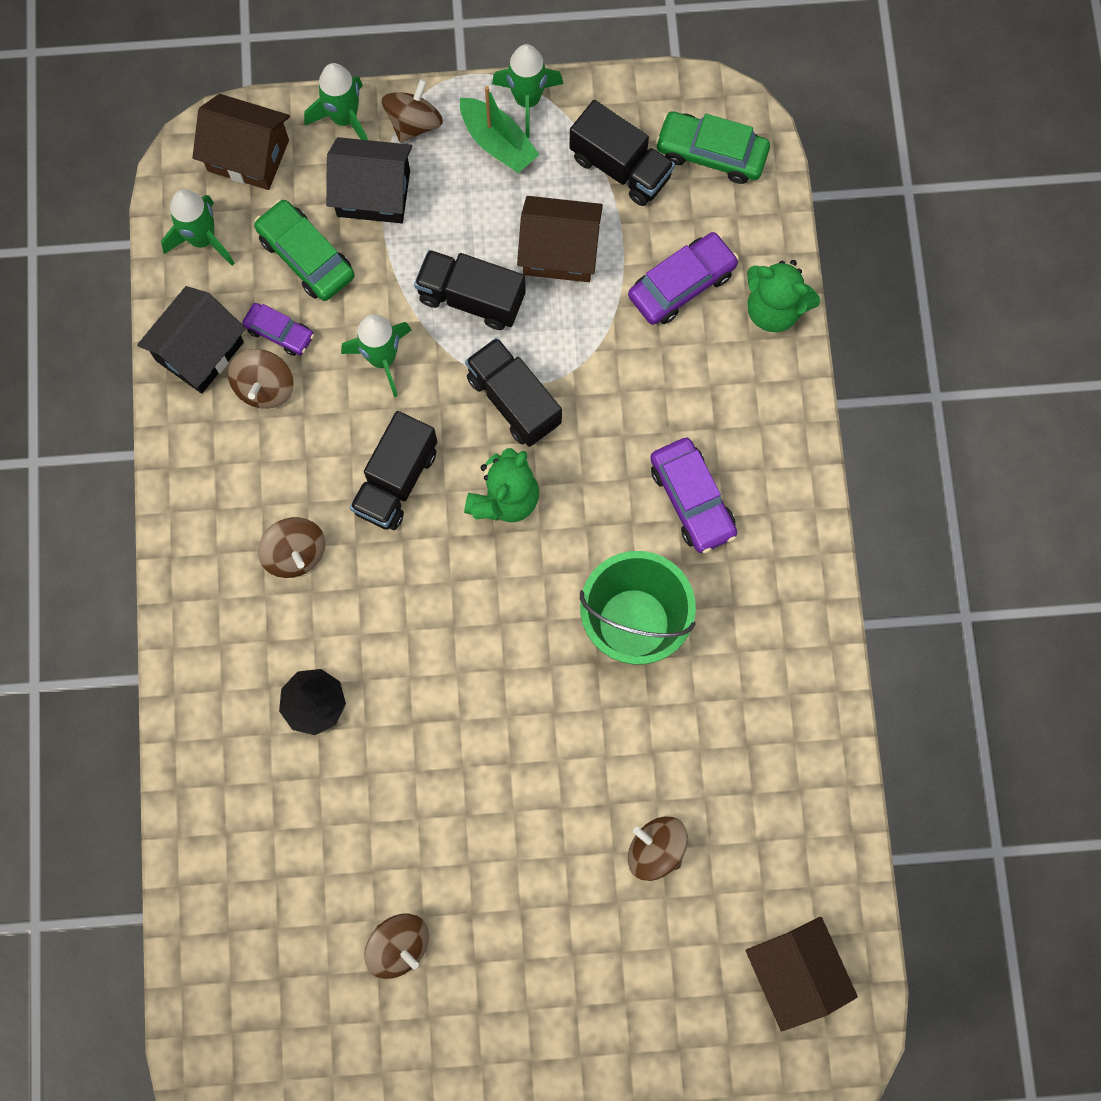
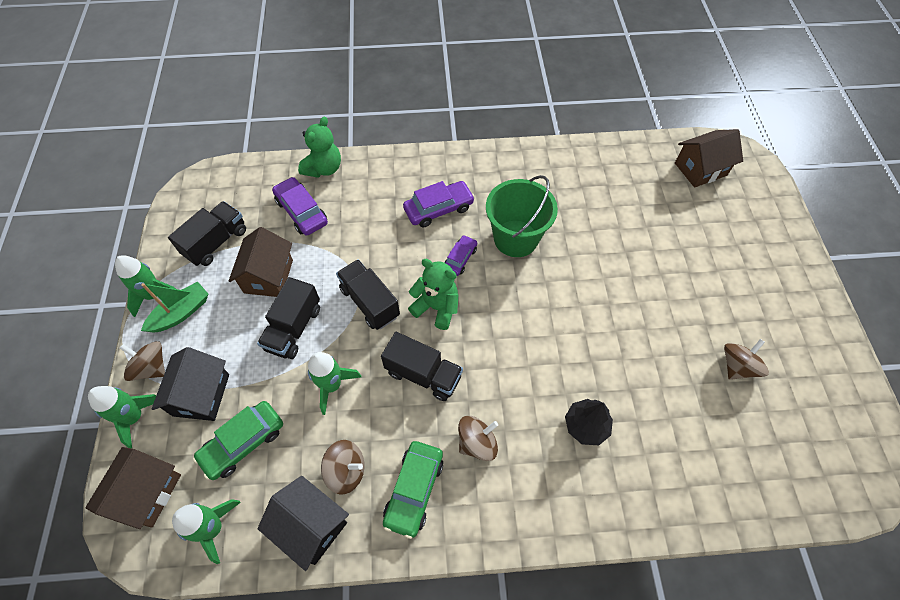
camera: 90 degrees left, 15 degrees down
(279, 332) = (302, 461): purple car -> purple car (460, 259)
(514, 400) = (370, 302): black truck -> black truck turned 90 degrees clockwise
(656, 850) = (648, 229): brown spinning top -> none
(711, 153) = (218, 196): green car -> green car (414, 490)

